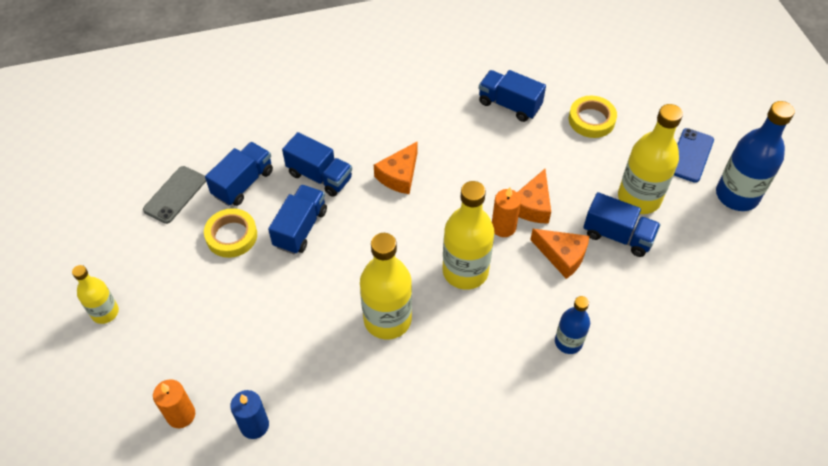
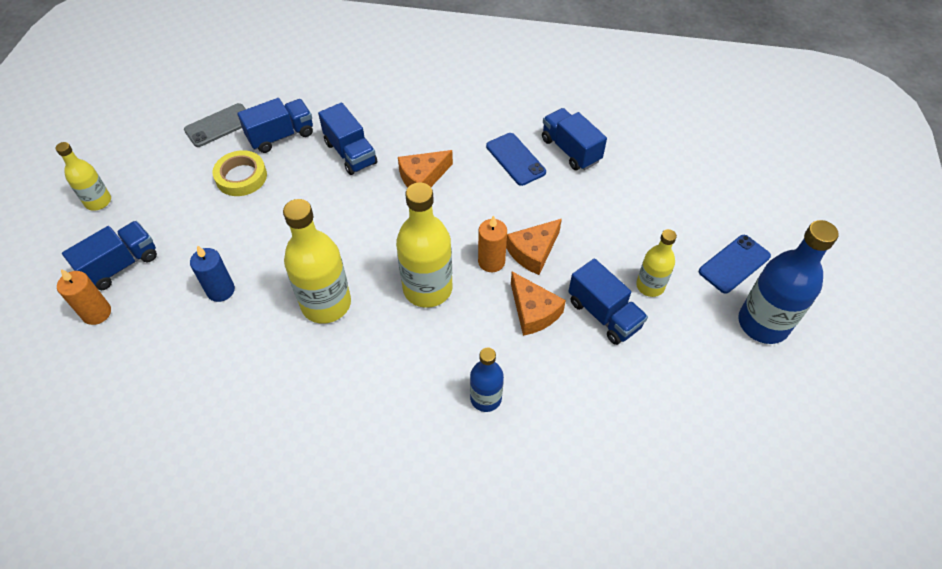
camera: 25 degrees right, 0 degrees up
(254, 425) = (149, 349): blue candle -> blue candle (221, 290)
(300, 228) = (303, 192): blue truck -> blue truck (121, 265)
(468, 129) = (515, 159): none -> blue phone
(591, 120) = (646, 192): yellow tape -> none
(639, 198) = (650, 286): yellow bottle -> yellow bottle, size x0.58

